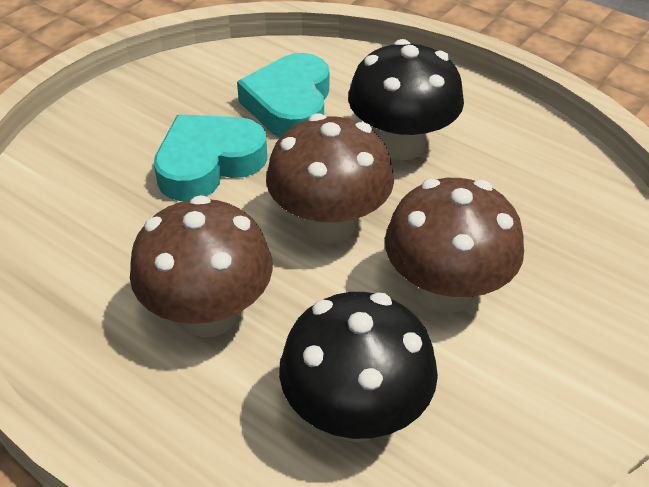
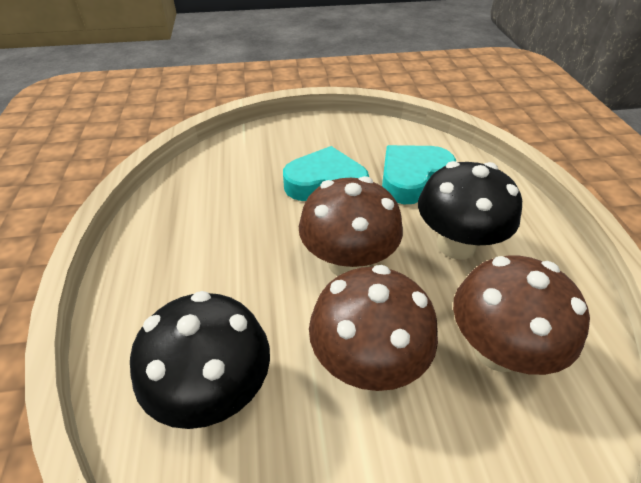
camera: 45 degrees right, 0 degrees up
(209, 314) = (222, 265): brown mushroom -> brown mushroom (497, 350)

